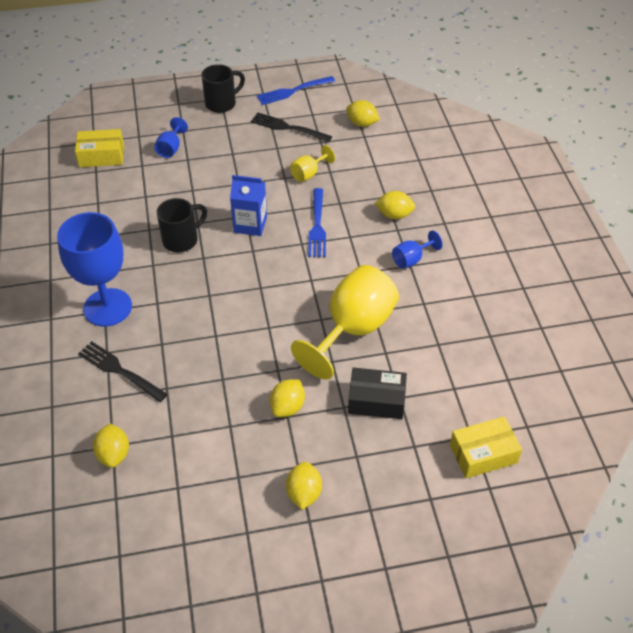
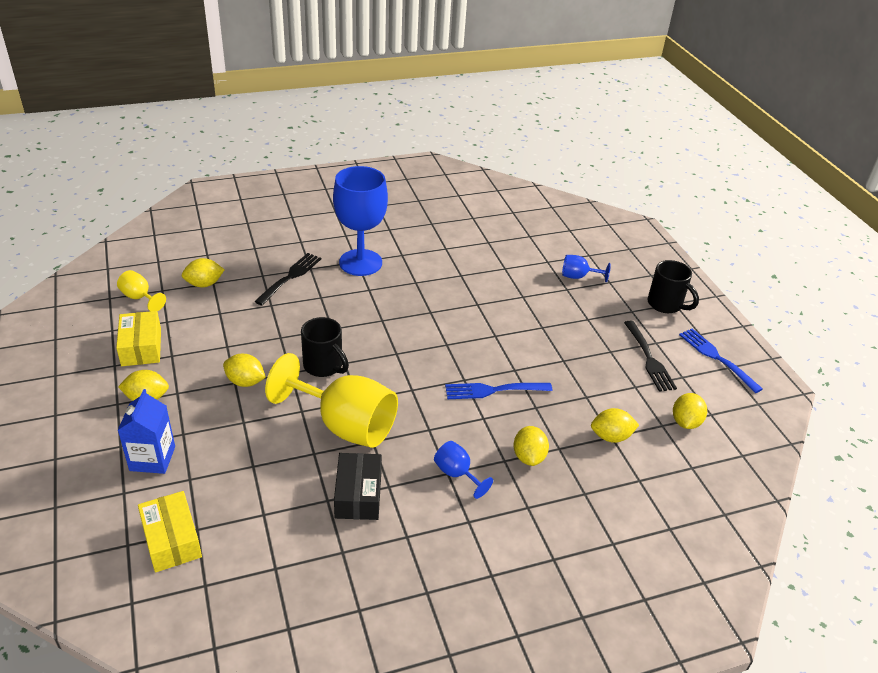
camera: 80 degrees right, 10 degrees down
(101, 156) = (551, 236): yellow box -> yellow box (141, 347)
(182, 240) = (451, 296): black mug -> black mug (324, 366)
(250, 224) = (483, 340): blue carton -> blue carton (152, 458)
(288, 128) = (648, 358): black fork -> black fork turned 150 degrees clockwise
(309, 173) = (576, 379): yellow goblet -> yellow goblet (139, 298)
(375, 166) = (611, 436): none -> yellow lemon
(376, 400) = (250, 447): black box -> black box (358, 495)

